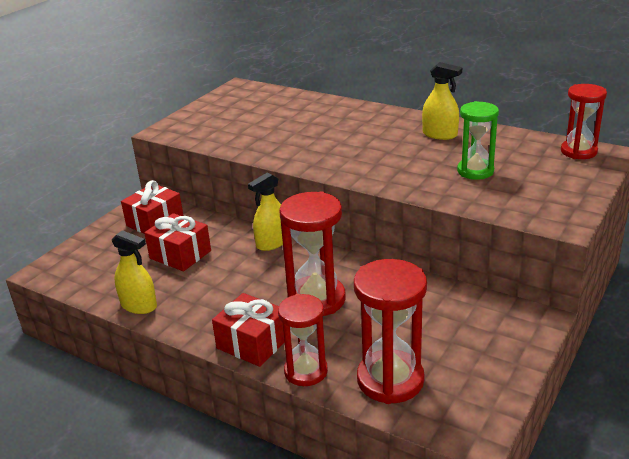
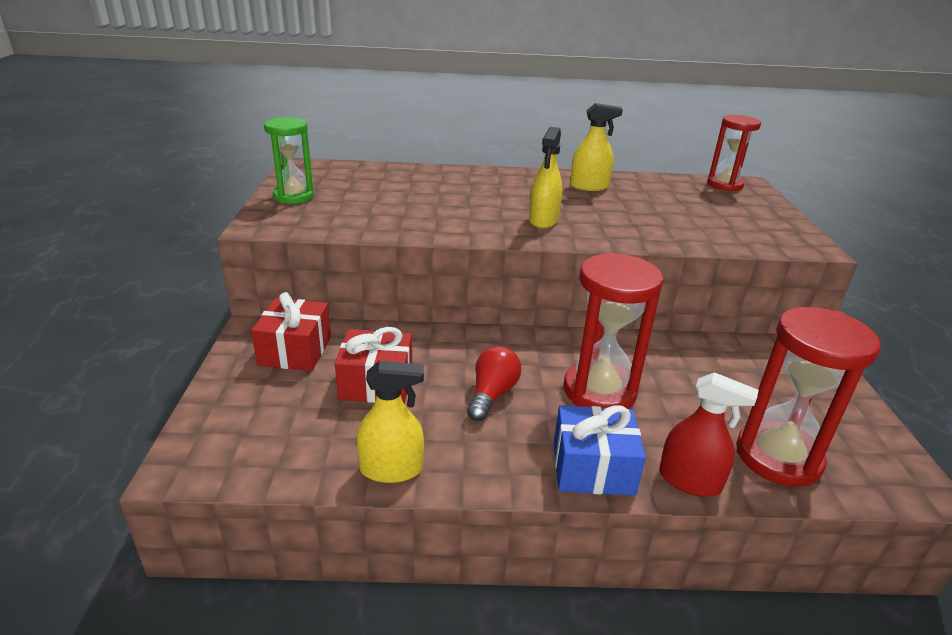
camera: 35 degrees left, 0 degrees up
(242, 281) = (492, 394): none -> red light bulb
(253, 343) = (593, 468): red gift -> blue gift
(272, 243) = (476, 340): yellow spray bottle -> yellow spray bottle (543, 220)
(306, 371) = (689, 481): red hourglass -> red spray bottle
(475, 171) = (670, 214): green hourglass -> green hourglass (294, 196)

